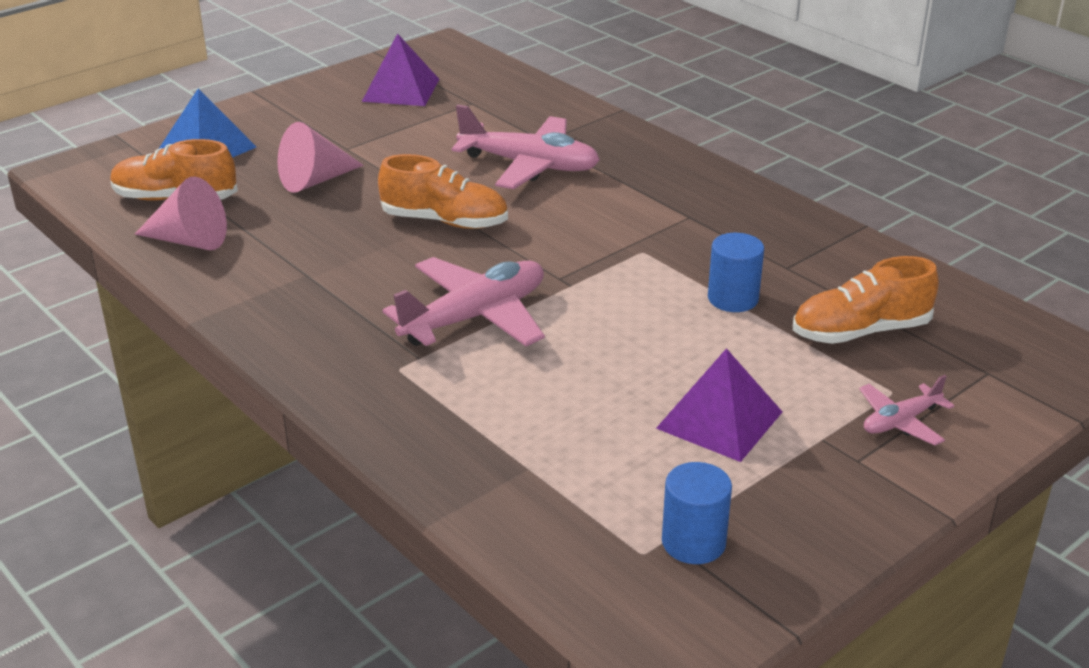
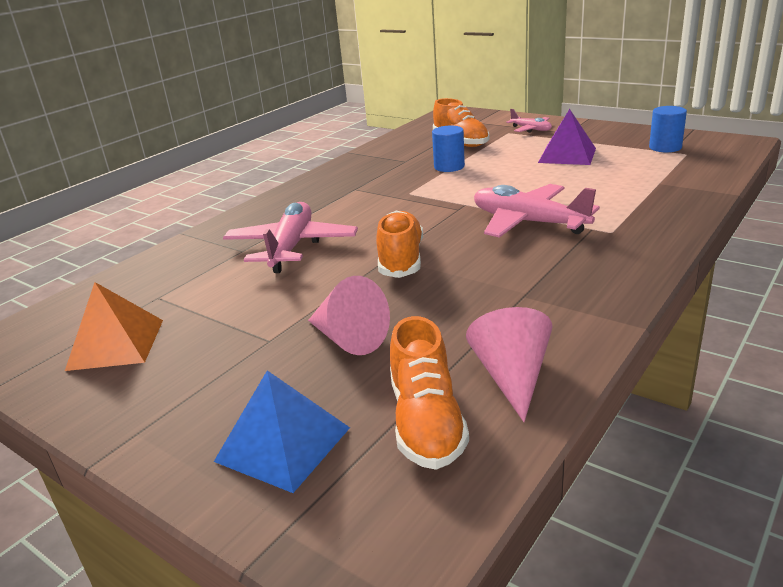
camera: 100 degrees left, 5 degrees down
(401, 90) = (116, 344): purple pyramid -> orange pyramid

